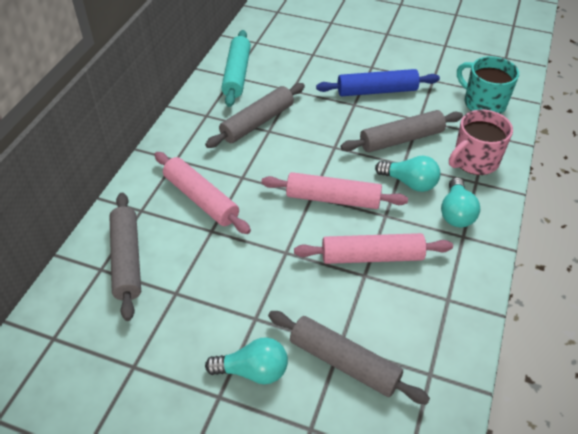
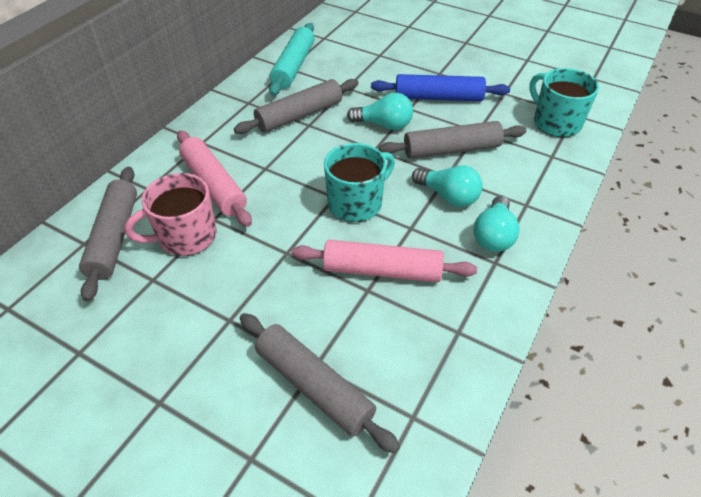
camera: 10 degrees right, 0 degrees up
(253, 371) = (207, 379): turquoise light bulb -> turquoise light bulb (384, 125)
(333, 199) = (356, 203): pink rolling pin -> turquoise mug
(474, 161) = (530, 182): pink mug -> pink mug (185, 237)

